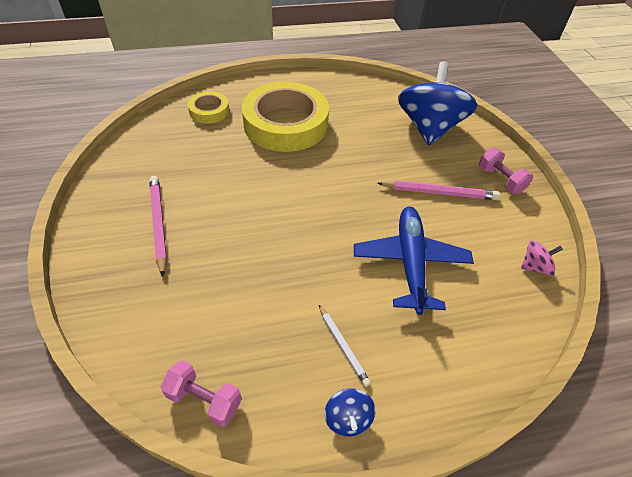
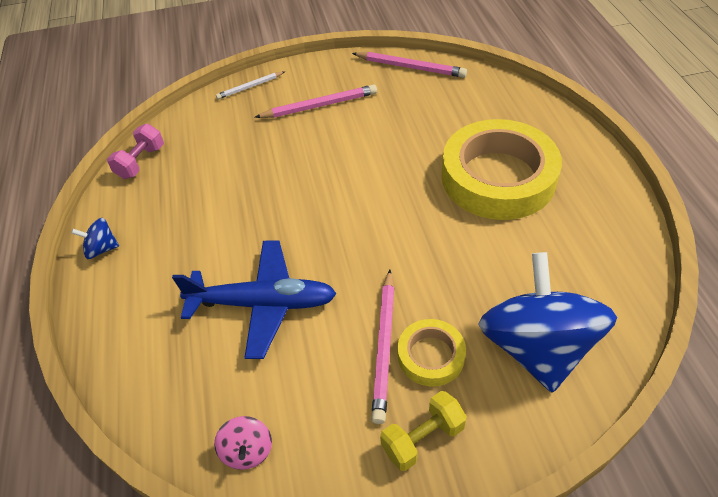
camera: 95 degrees right, 0 degrees up
(126, 156) = (410, 67): none -> pink pencil
(209, 111) = (504, 109): yellow tape -> yellow tape (431, 356)
(343, 346) = (169, 244): white pencil -> white pencil (249, 87)
(429, 128) = (537, 347): blue spinning top -> blue spinning top turned 105 degrees counterclockwise
(500, 180) = (422, 438): pink dumbbell -> yellow dumbbell

